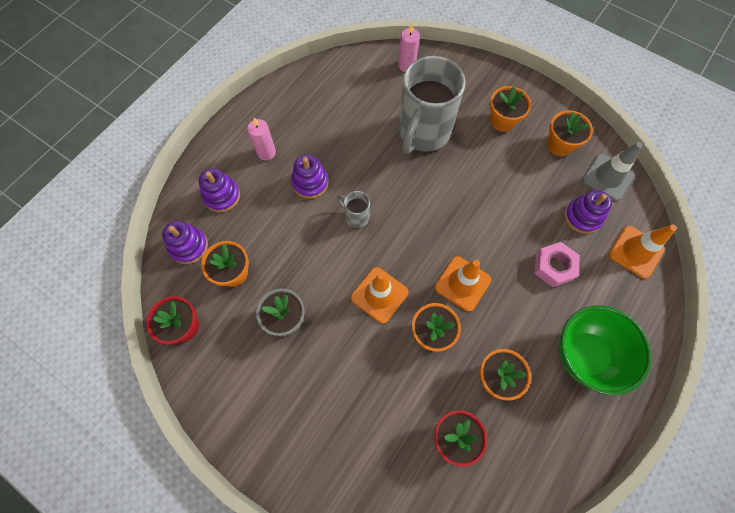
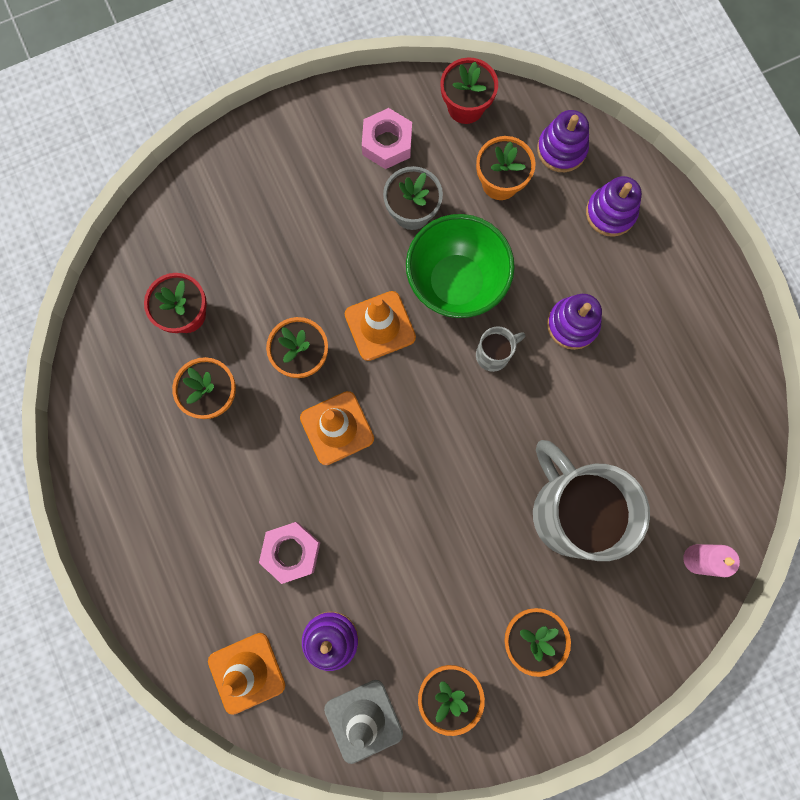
camera: 120 degrees right, 10 degrees up
(240, 367) = (387, 143): none -> pink nut
(266, 152) = (647, 293): pink candle -> none
(585, 355) = (174, 512): green bowl -> green bowl (456, 283)

